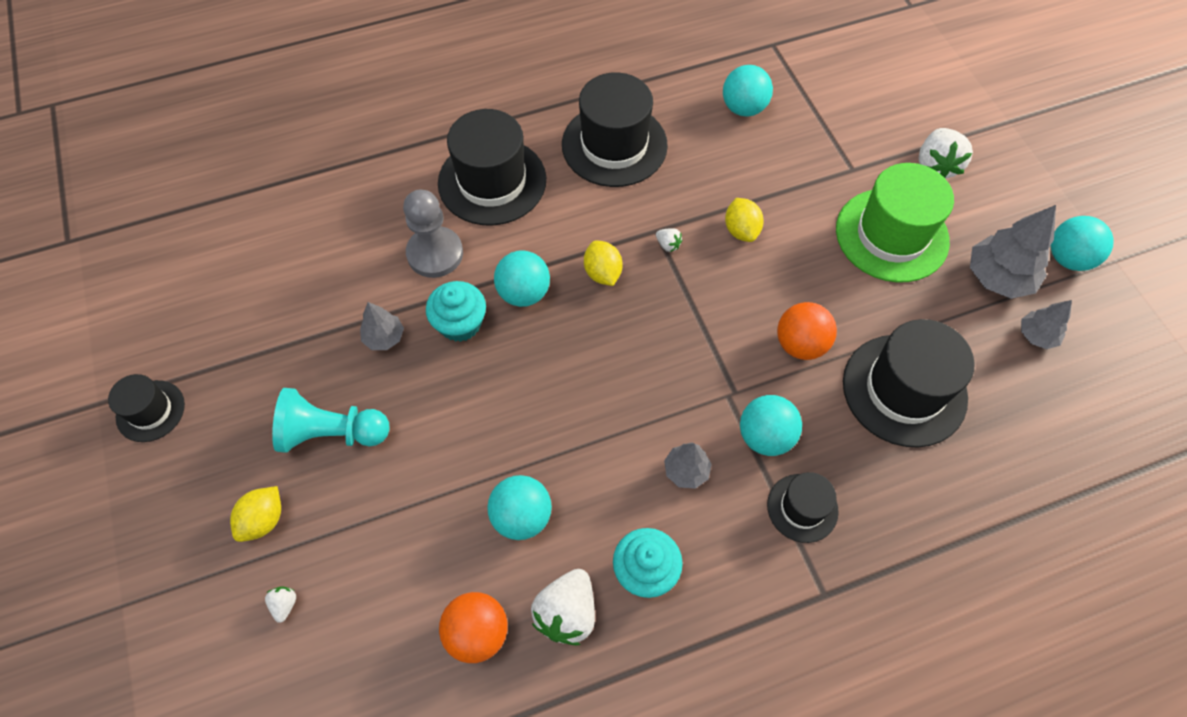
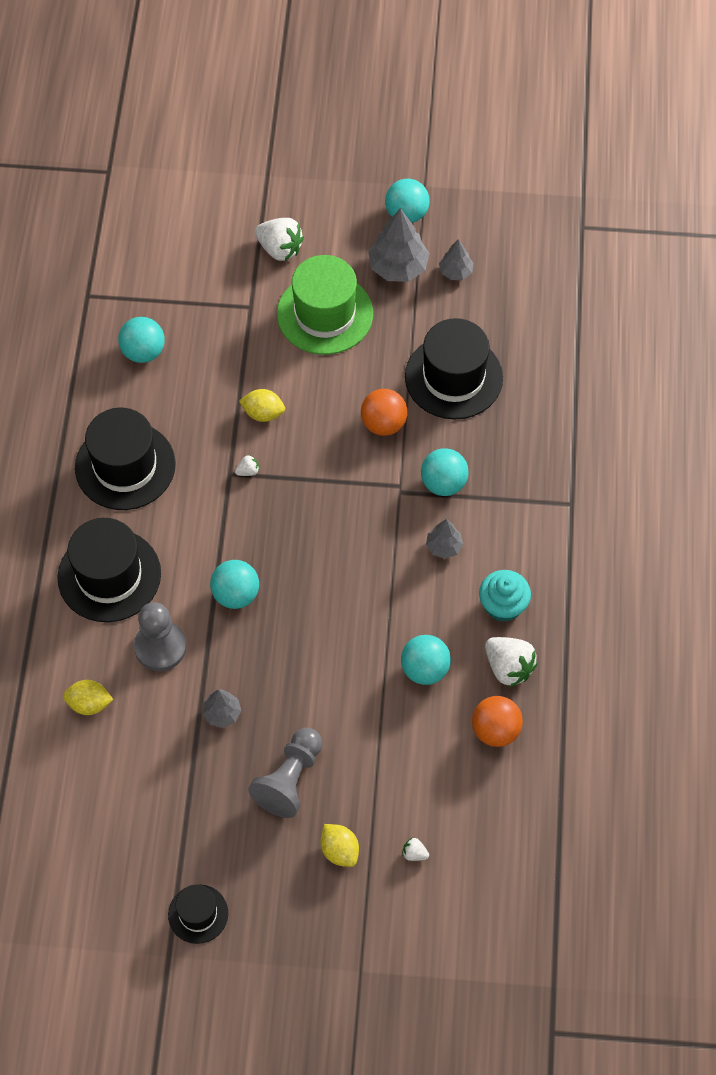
camera: 65 degrees left, 0 degrees up
(332, 433) = (290, 779): turquoise pawn -> grey pawn
(460, 323) = (239, 652): turquoise cupcake -> none
(602, 273) = (248, 529): yellow lemon -> yellow lemon (89, 704)
(802, 508) = (506, 486): black hat -> none

